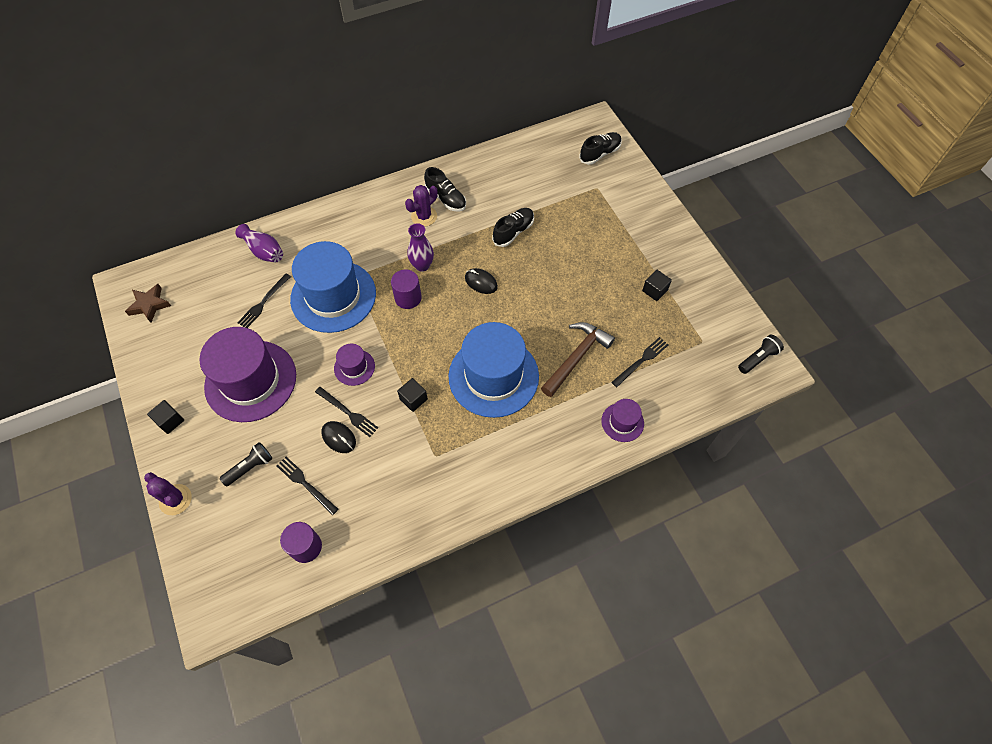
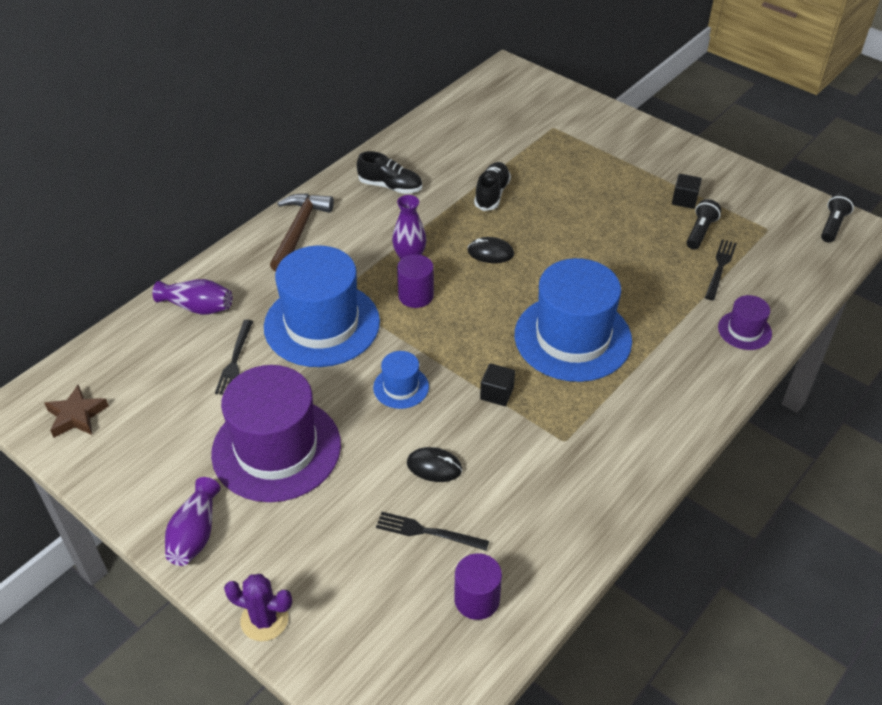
camera: 25 degrees left, 15 degrees down
(170, 421) = (195, 534): black cube -> purple vase
(250, 467) = (342, 542): black flashlight -> black flashlight (700, 232)
(348, 412) = (426, 436): black fork -> none
(354, 367) = (401, 387): purple hat -> blue hat
(424, 216) = (377, 211): purple cactus -> none
(576, 357) = (650, 287): brown hammer -> brown hammer (299, 230)
(600, 154) = (533, 96): black shoe -> none

